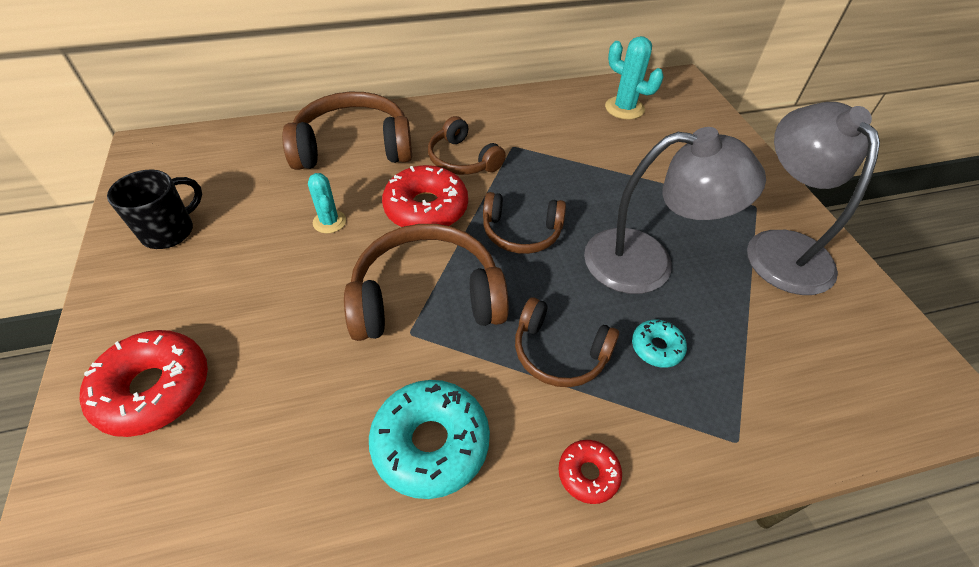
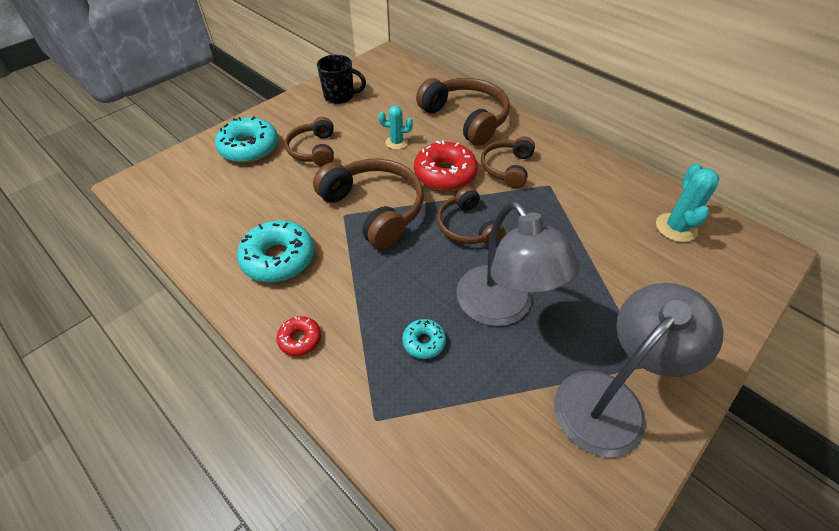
camera: 60 degrees right, 0 degrees up
(154, 389) = (249, 148): red donut -> turquoise donut
(329, 222) = (396, 142): turquoise cactus -> turquoise cactus turned 60 degrees clockwise
(559, 353) = (379, 289): brown headphones -> brown headphones (314, 150)

